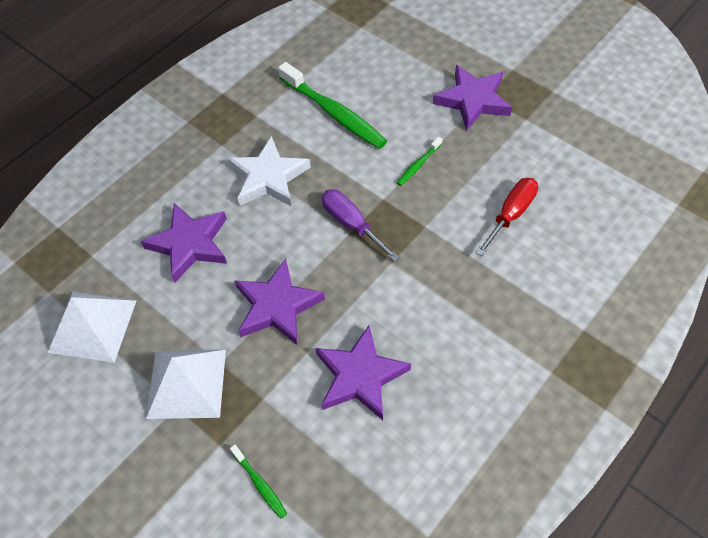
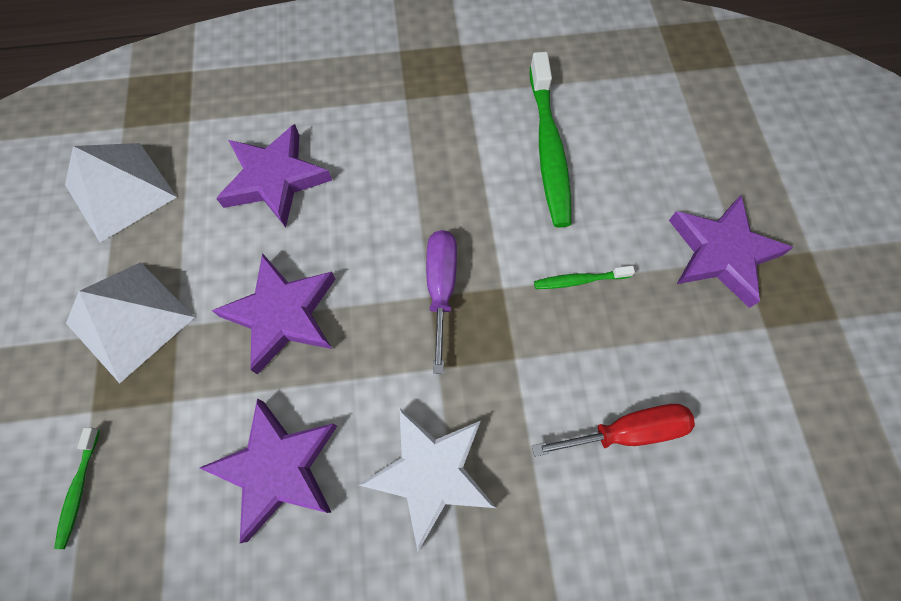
camera: 40 degrees right, 10 degrees up
(268, 177) = (413, 168): white star -> white star (431, 474)

